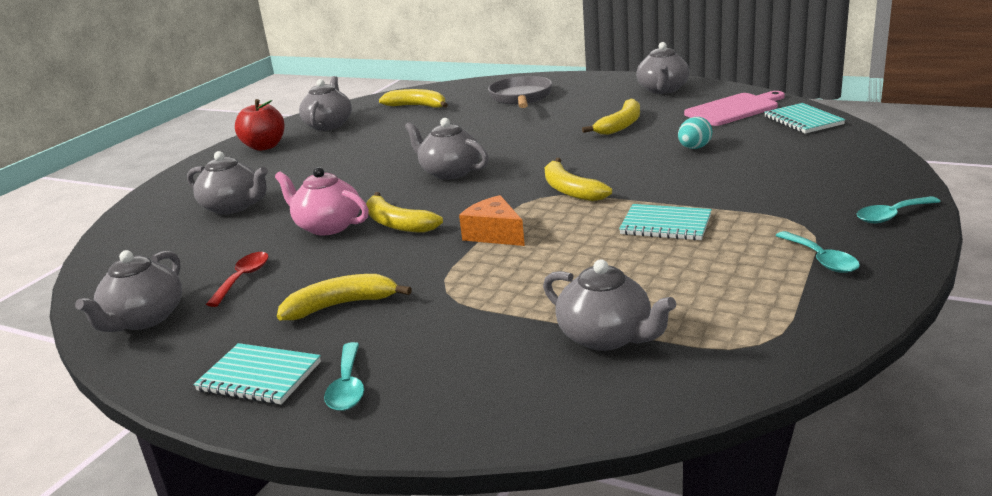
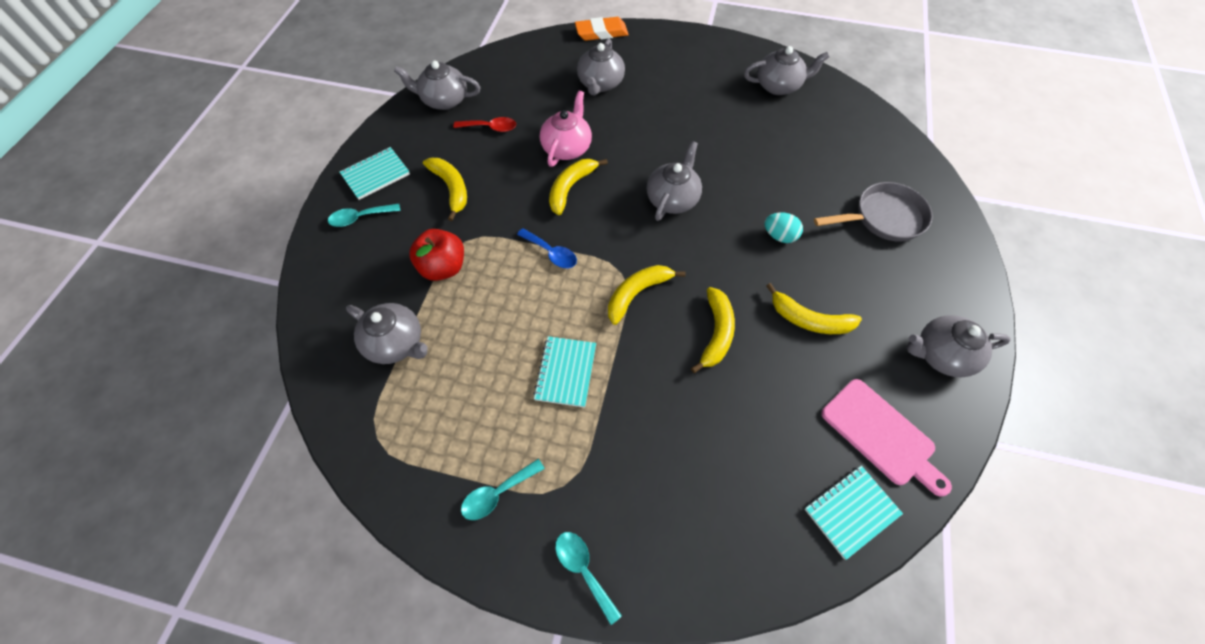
camera: 75 degrees right, 35 degrees up
(138, 206) = (601, 32): none -> orange eraser
(259, 377) = (376, 175): turquoise notebook -> turquoise notebook turned 45 degrees clockwise
(264, 146) = (721, 60): red apple -> red apple (443, 267)
(417, 106) = (841, 137): yellow banana -> yellow banana (716, 333)
(494, 234) = (551, 253): orange cheese -> blue spoon
(606, 337) = (396, 343): grey teapot -> grey teapot turned 90 degrees counterclockwise
(694, 148) = (748, 392): turquoise egg -> turquoise egg (779, 236)

